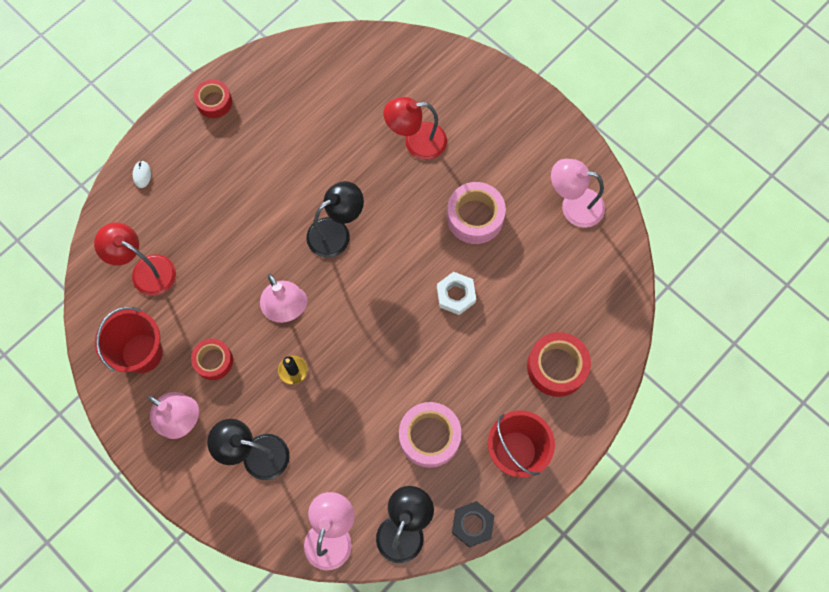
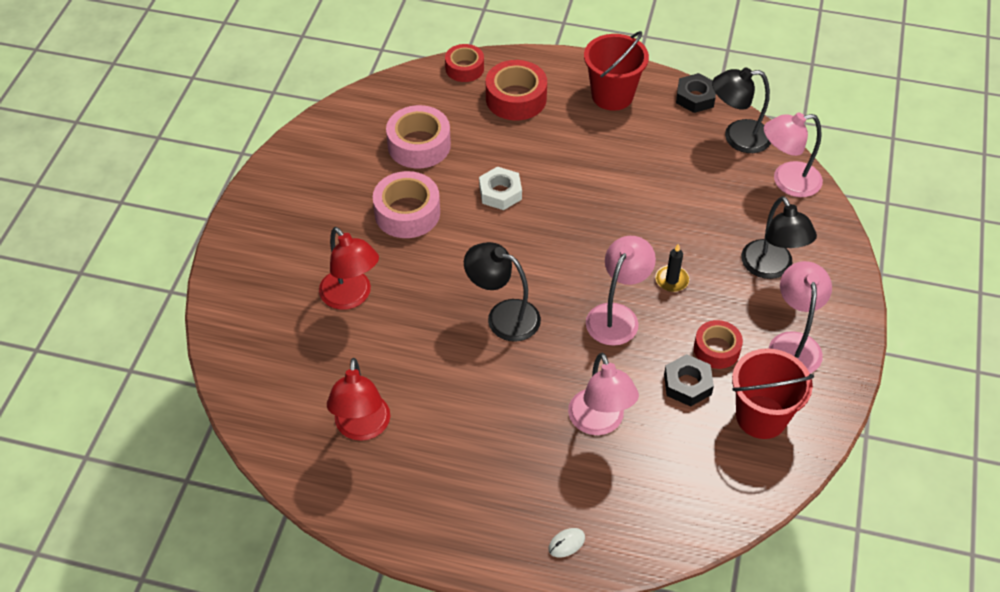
camera: 120 degrees left, 20 degrees down
(146, 270) = (674, 468): red lamp -> red lamp (362, 428)
(200, 321) = (687, 384): none -> black nut
(214, 102) = (421, 521): red tape -> red tape (464, 68)
(429, 436) = (647, 154): pink tape -> pink tape (419, 145)
(573, 205) = (344, 146): pink lamp -> pink lamp (599, 422)

